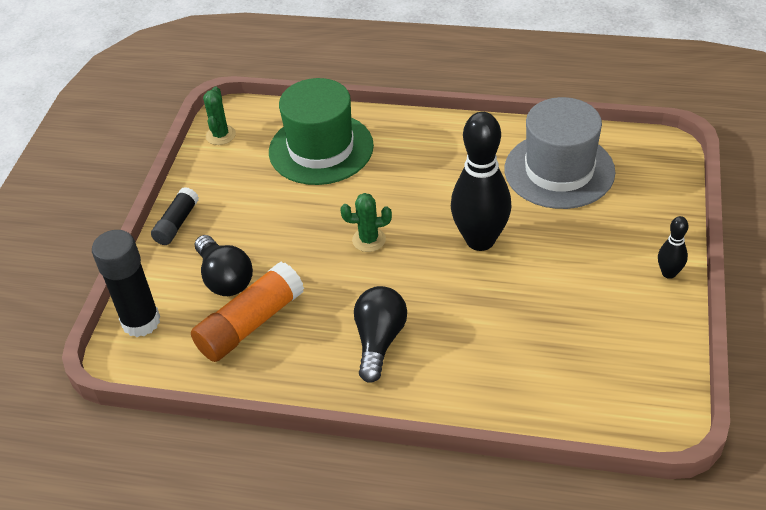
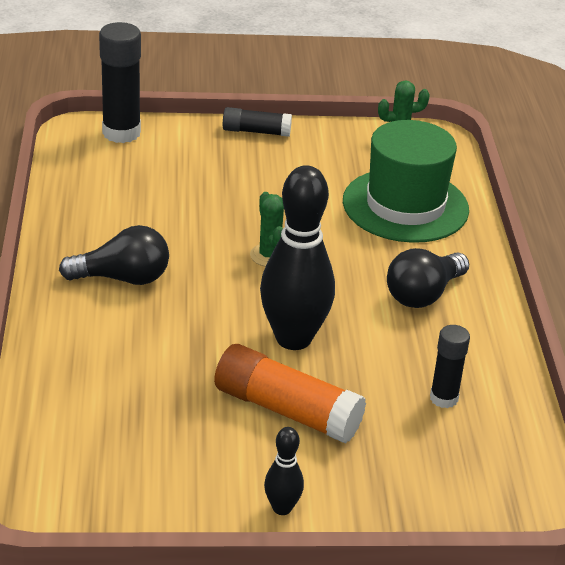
camera: 70 degrees right, 10 degrees down
(225, 278) = (188, 171): black light bulb -> black light bulb (423, 294)
(250, 324) = (130, 194): orange glue stick -> orange glue stick (286, 410)
(559, 170) = (443, 398): grey hat -> black glue stick

